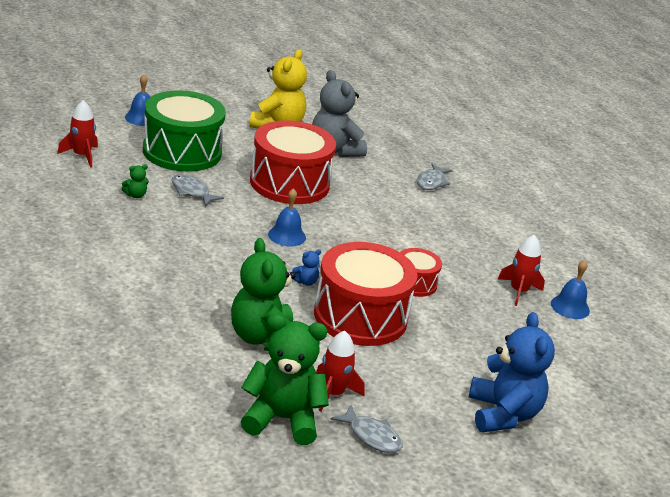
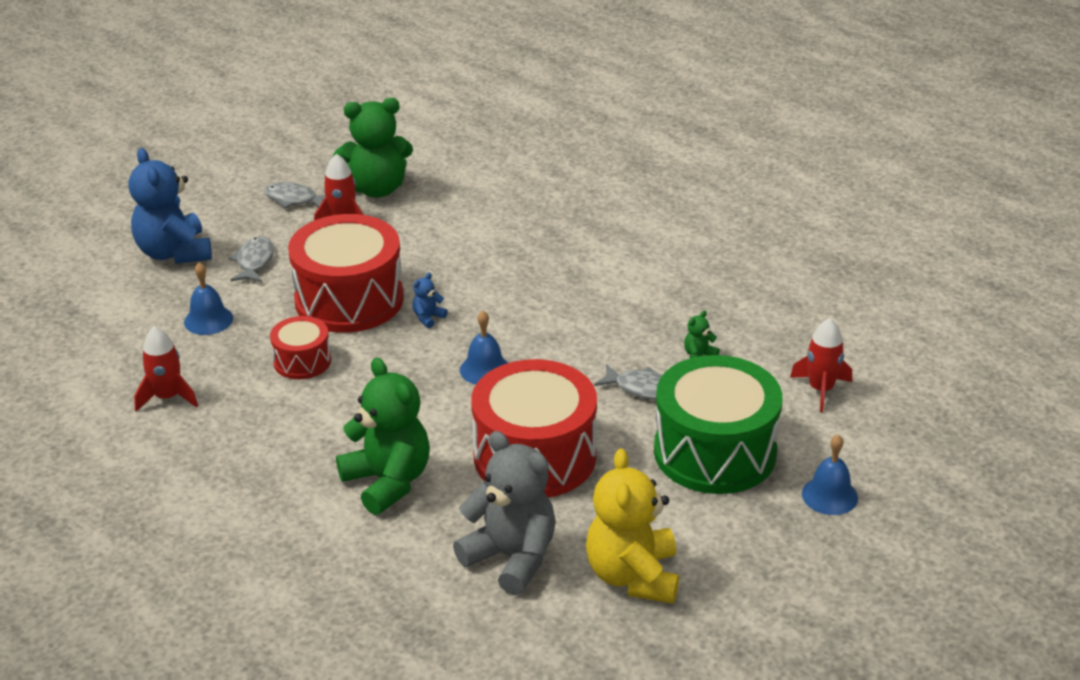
camera: 165 degrees right, 5 degrees up
(263, 338) = (434, 245): green teddy bear -> green teddy bear (388, 482)
(431, 182) = (331, 551): grey fish -> grey fish (254, 262)
(570, 307) = (98, 398): blue bell -> blue bell (208, 320)

